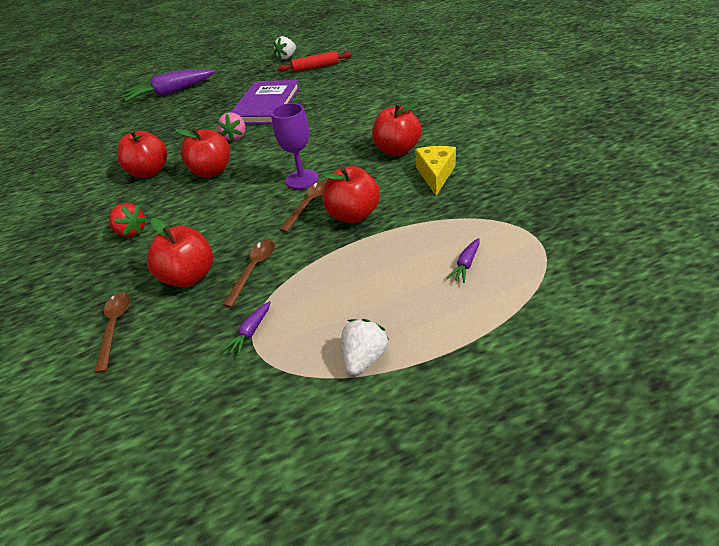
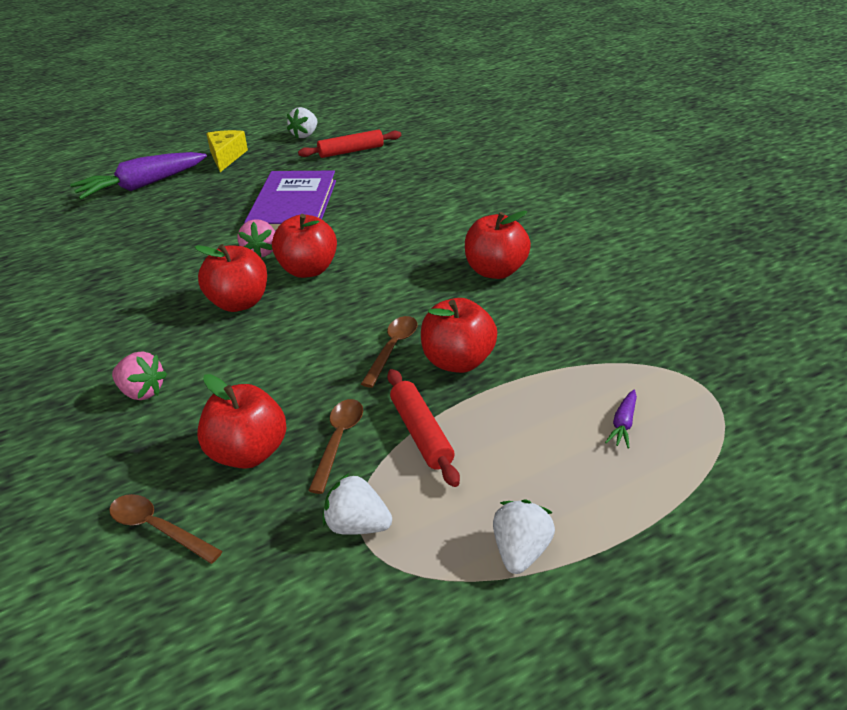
camera: 10 degrees left, 5 degrees down
(115, 327) = (158, 528): brown spoon -> brown spoon turned 45 degrees counterclockwise
(131, 231) = (142, 392): red strawberry -> pink strawberry
(150, 172) = (144, 304): red apple -> red apple (308, 270)
(251, 332) = (357, 525): purple carrot -> white strawberry
(302, 179) = (373, 313): purple goblet -> none
(313, 266) = (421, 433): none -> red rolling pin
(435, 174) = (556, 305): yellow cheese -> yellow cheese (226, 157)

